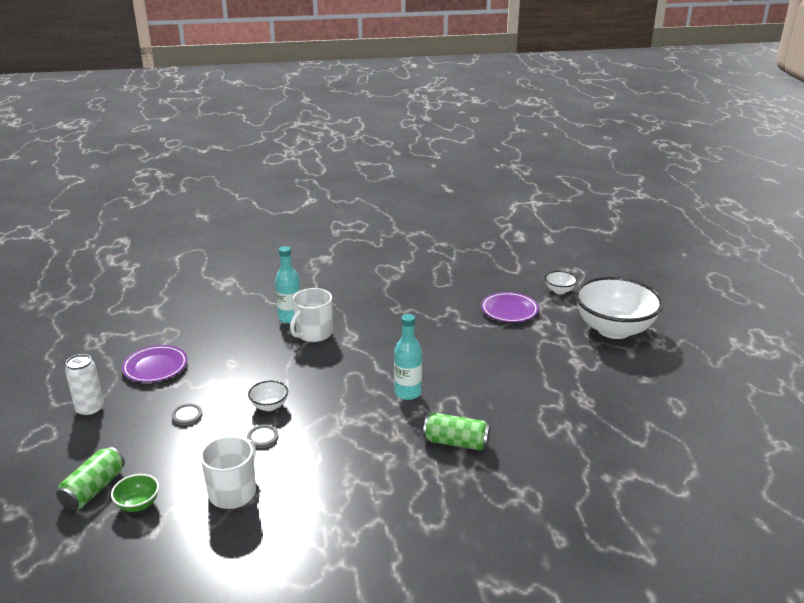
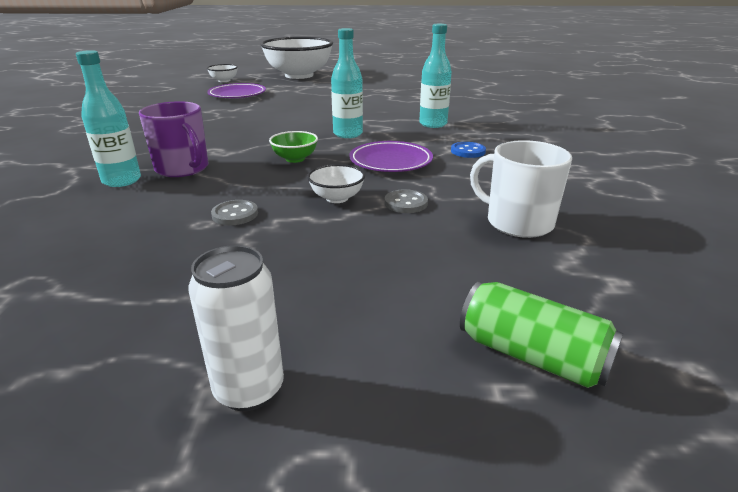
camera: 80 degrees left, 0 degrees up
(138, 504) = (561, 299): green bowl -> green bowl (295, 159)
(155, 367) = (145, 299): purple plate -> purple plate (390, 161)
(187, 415) = (331, 260): grey button -> grey button (235, 214)
(313, 333) = (182, 168): white mug -> purple mug
(378, 467) = (468, 151): none -> blue button
(456, 442) = (433, 124): green can -> turquoise bottle

